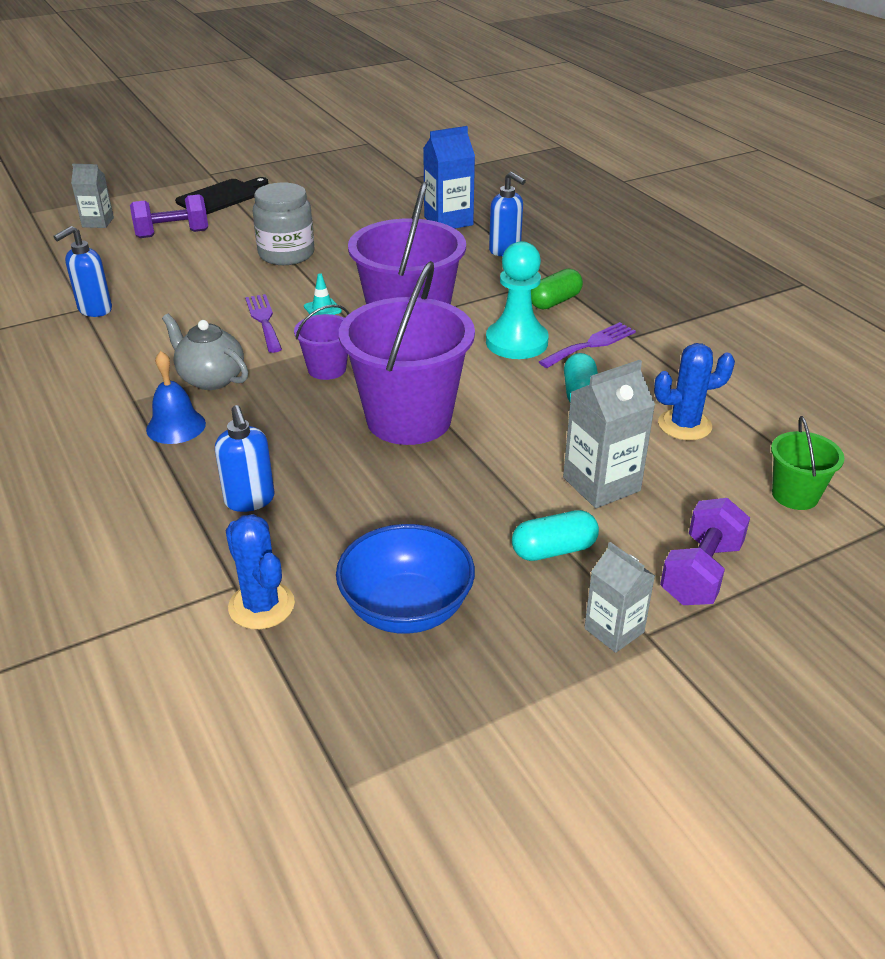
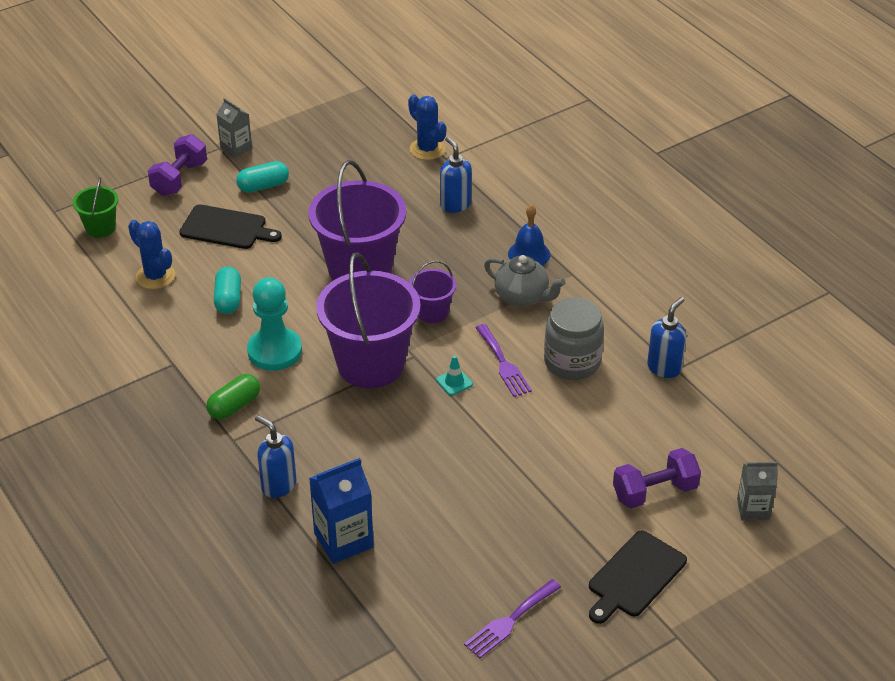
camera: 175 degrees right, 5 degrees up
(286, 254) = (514, 463): grey jar -> grey jar (572, 362)
(406, 609) = (348, 152): blue bowl -> none
(591, 344) = (210, 352): purple fork -> purple fork (510, 621)
(601, 484) = (226, 228): grey carton -> black cutting board
(684, 425) = (155, 276): blue cactus -> blue cactus turned 60 degrees clockwise

